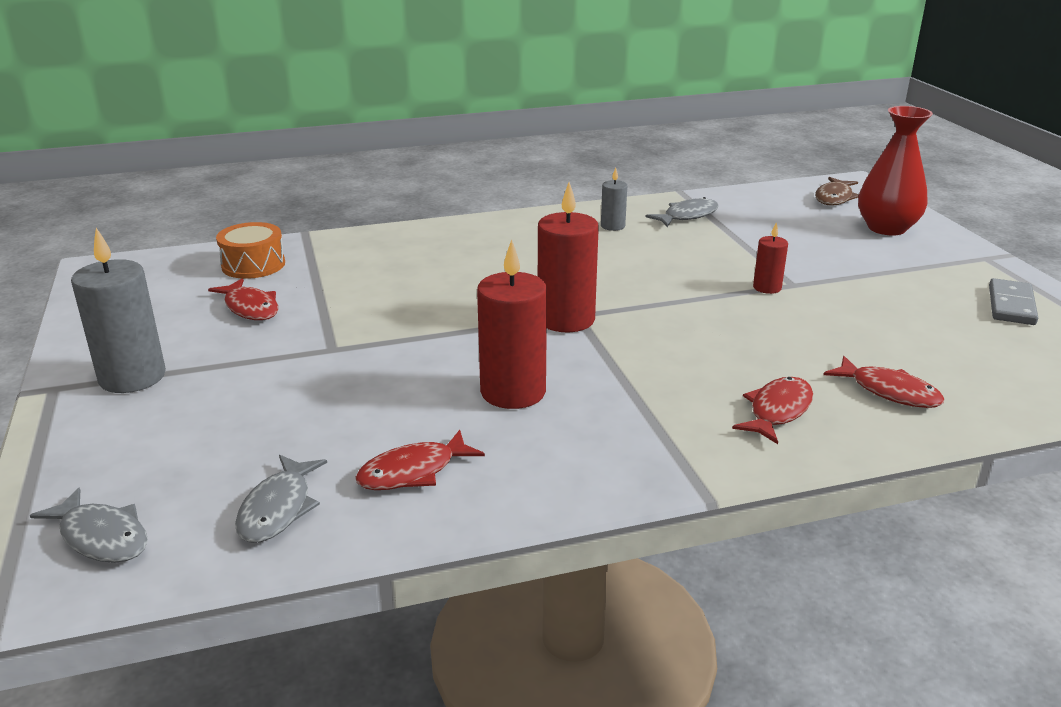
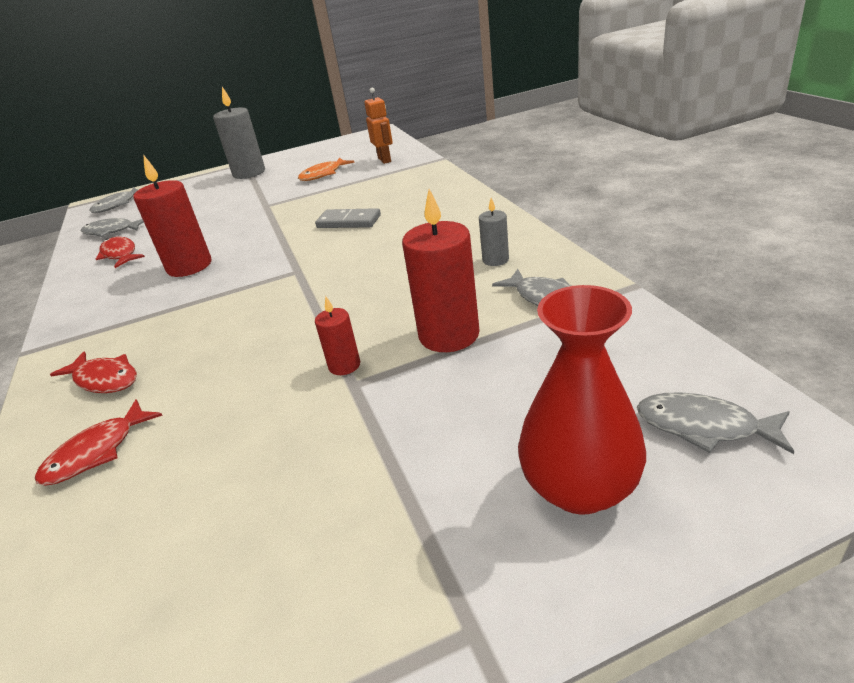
camera: 90 degrees right, 5 degrees up
(250, 308) = (323, 174): red fish -> orange fish
(253, 265) = (384, 160): orange drum -> orange robot
(566, 319) = (289, 268): red candle -> red candle (449, 335)
(834, 198) = (704, 426): brown fish -> grey fish
(1011, 305) = (266, 627): grey domino -> grey domino (349, 221)

